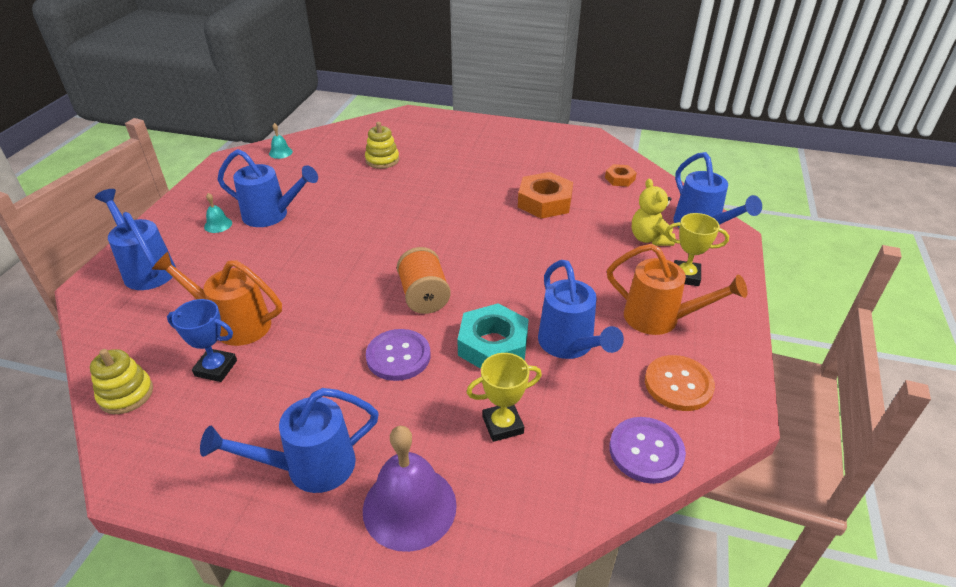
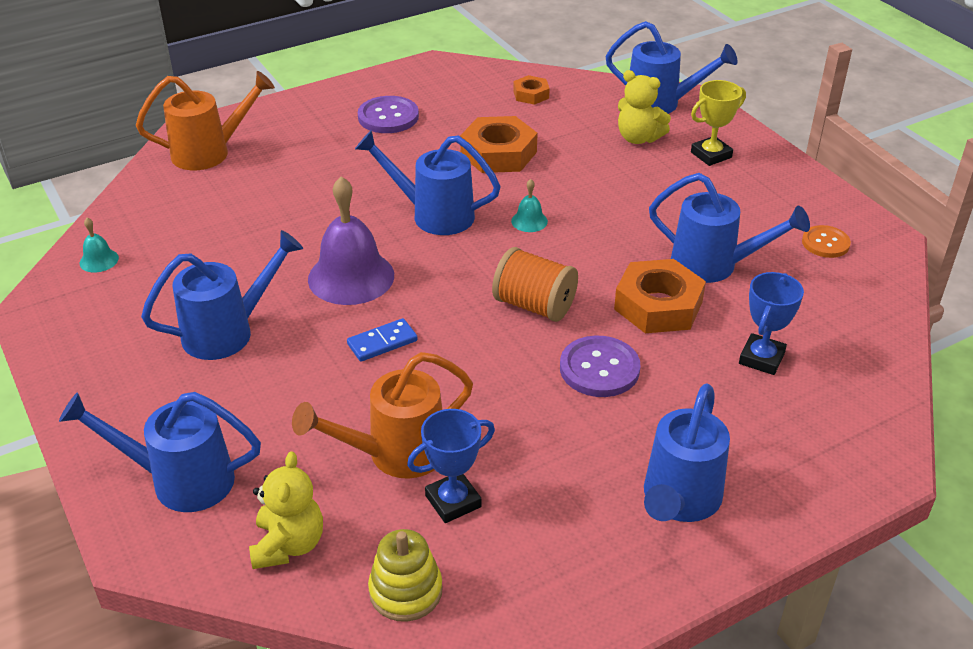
camera: 45 degrees left, 0 degrees up
(128, 331) = (288, 545): none -> yellow teddy bear
(218, 225) = (177, 381): turquoise bell -> turquoise bell (529, 221)
(322, 264) = (382, 342): none -> blue domino
(382, 160) = (252, 201): yellow stacking toy -> none
(409, 507) = (793, 463): purple bell -> purple bell (351, 277)
(454, 215) = (434, 215): none -> blue watering can
(493, 345) = (658, 305): turquoise nut -> orange nut
(502, 425) = (761, 358): yellow trophy -> blue trophy
(646, 451) = (873, 304): purple button -> purple button (388, 117)
(659, 318) = (743, 201): orange watering can -> orange watering can (209, 153)
(678, 384) = (825, 243): orange button -> orange button, size x0.66

